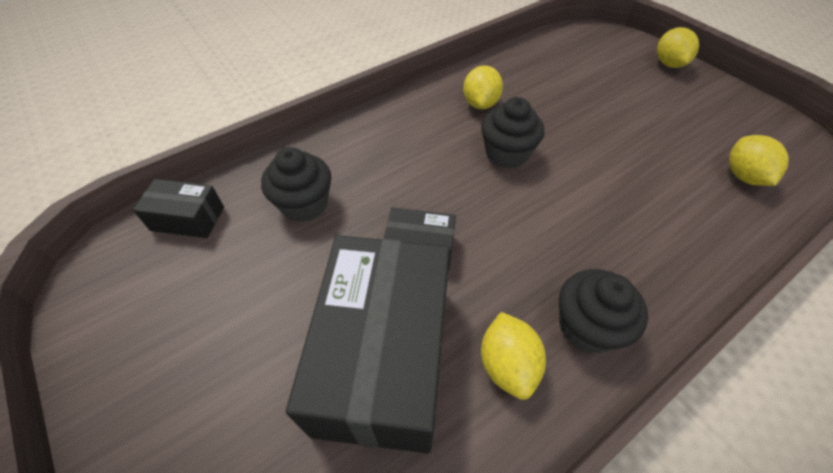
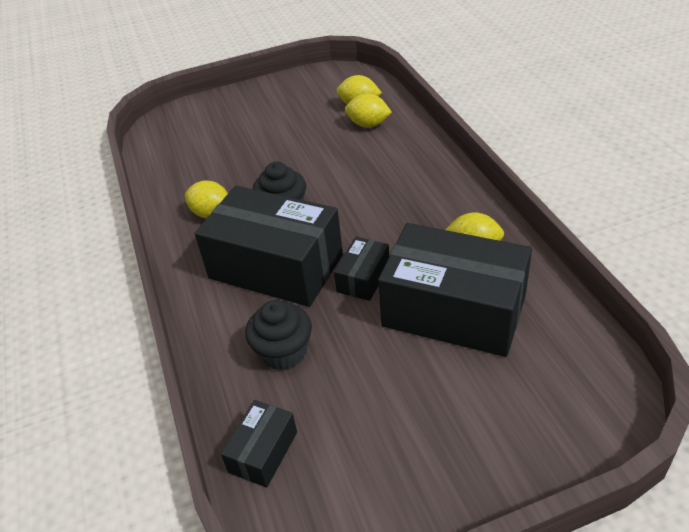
camera: 70 degrees left, 10 degrees down
(419, 169) = (276, 267): none -> black box
(587, 326) = (454, 206): black cupcake -> none
(669, 64) = (227, 99): yellow lemon -> yellow lemon (368, 124)

